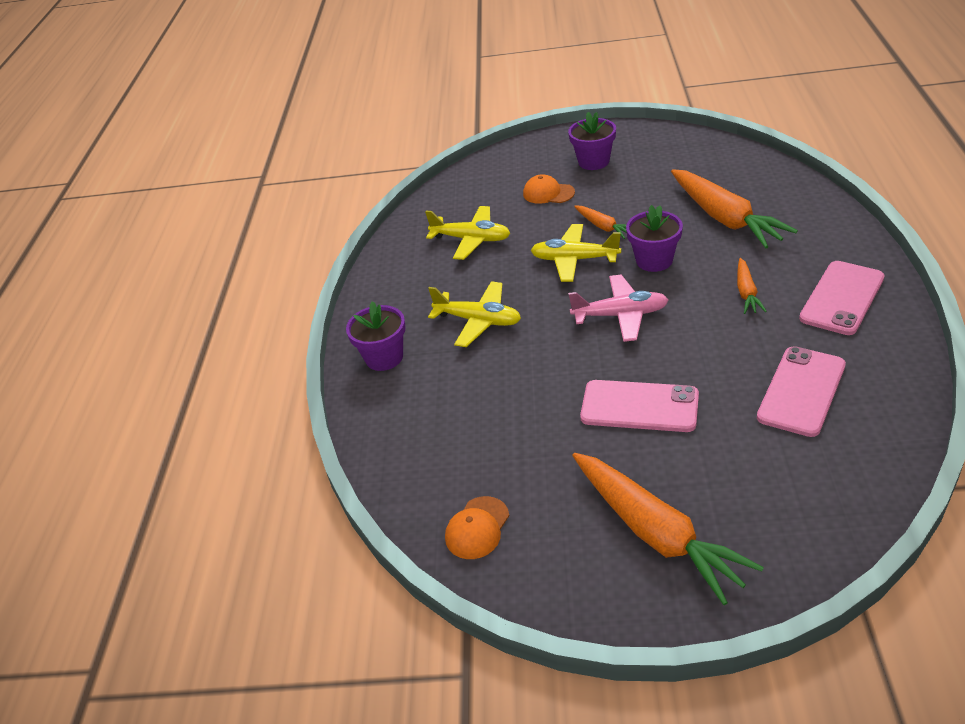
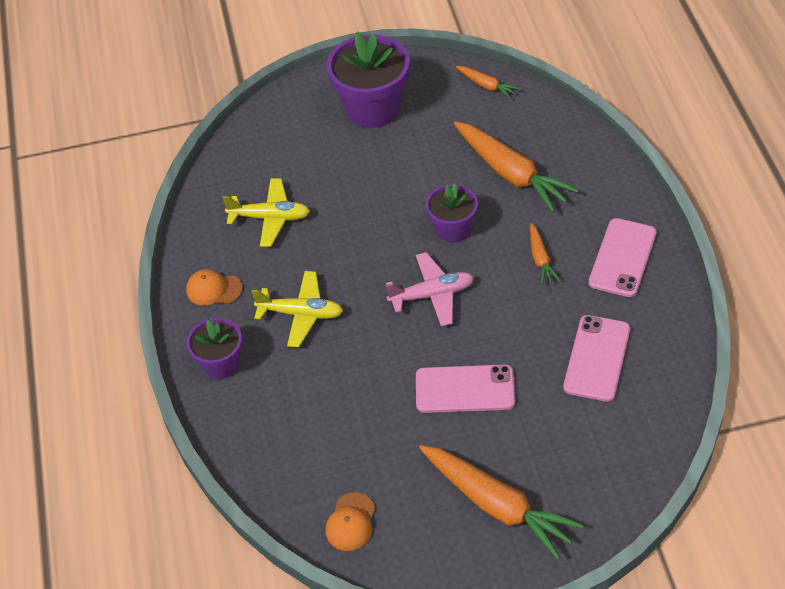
camera: 15 degrees left, 10 degrees up
(548, 193) = (335, 153): orange cap -> orange cap (213, 289)
(574, 260) = (377, 235): yellow plane -> none
(593, 162) = (372, 108): purple flower pot -> purple flower pot, size x1.70
(603, 227) = (398, 192): orange carrot -> orange carrot (486, 86)

